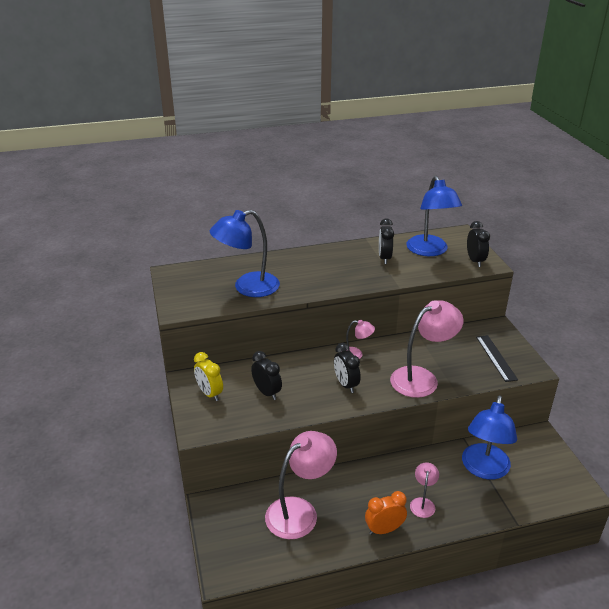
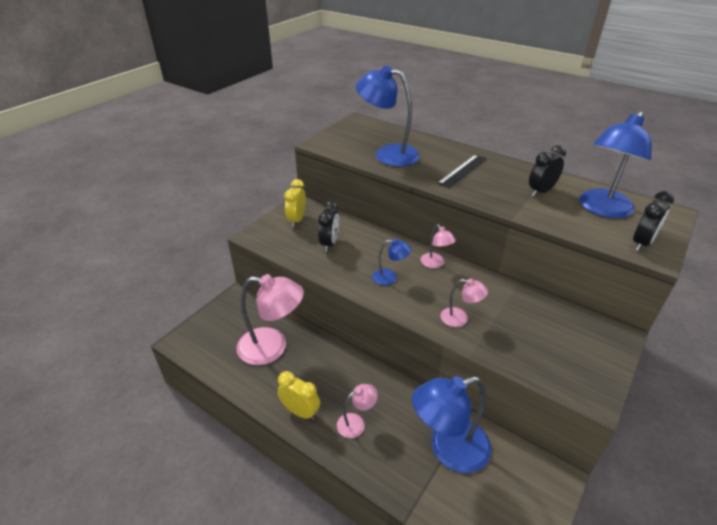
camera: 50 degrees right, 5 degrees up
(346, 385) = (390, 278): black clock -> blue lamp
(384, 529) = (300, 412): orange clock -> yellow clock
(422, 378) = (460, 318): pink lamp -> pink lamp, size x0.49
(496, 358) = (567, 357): black ruler -> black ruler (462, 171)

